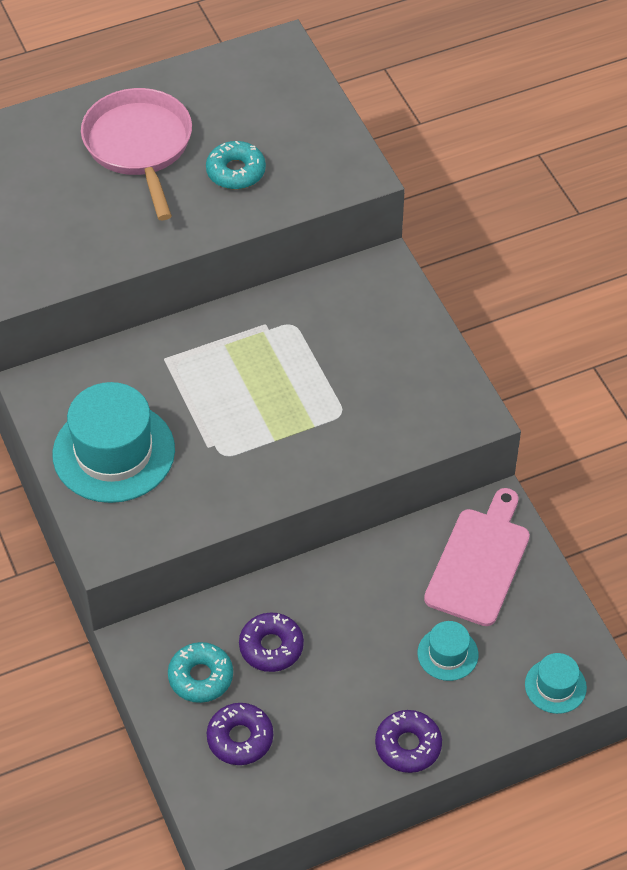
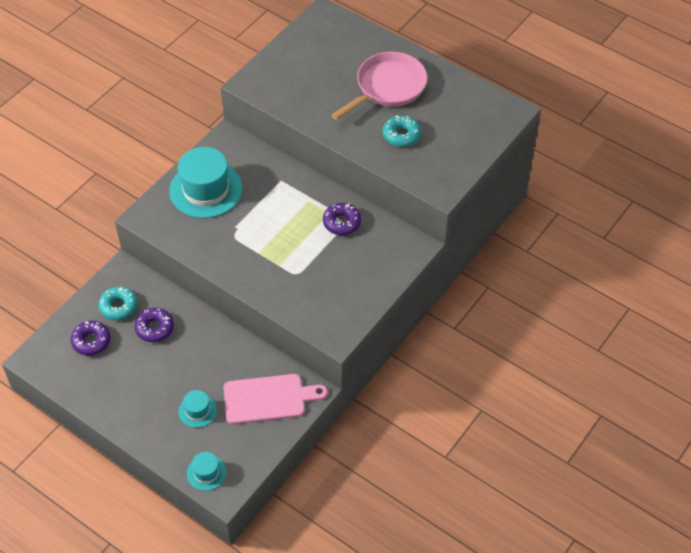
camera: 60 degrees right, 0 degrees up
(408, 745) = (128, 418): purple donut -> purple donut (342, 222)

